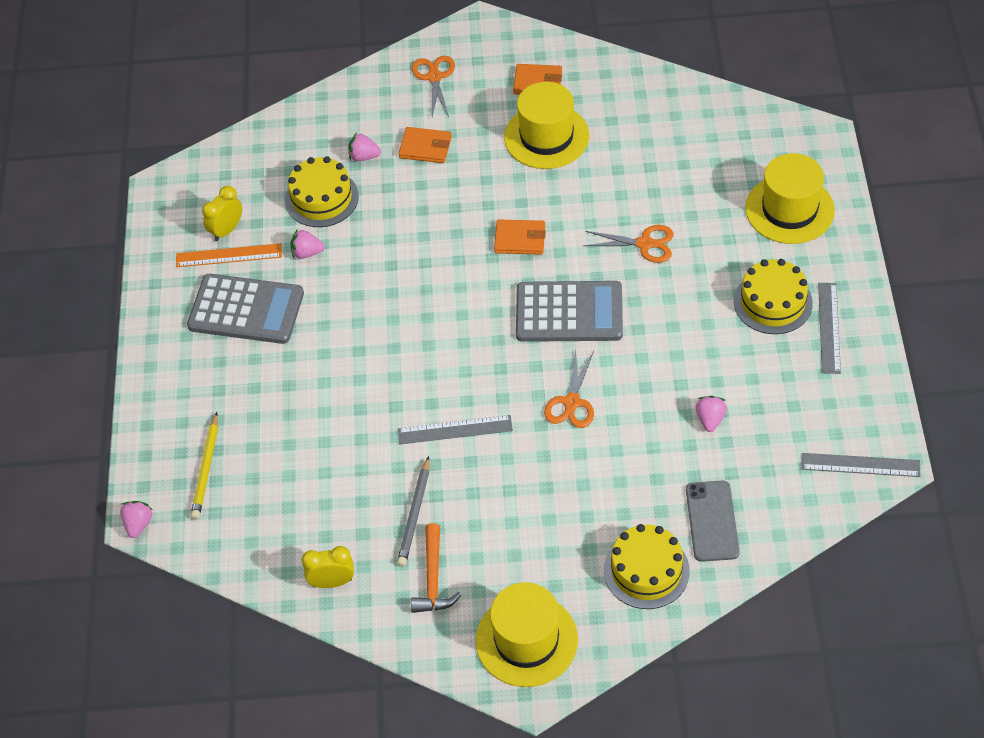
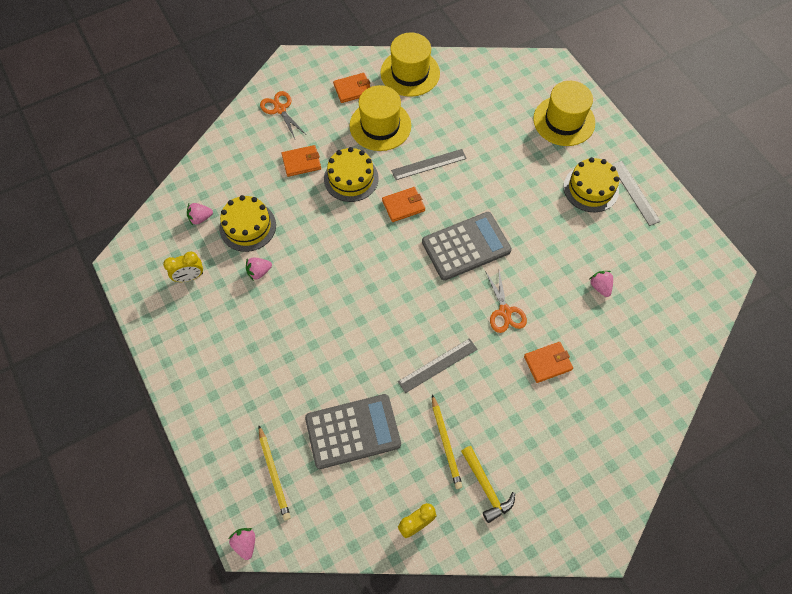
camera: 30 degrees left, 10 degrees up
(226, 230) = (189, 277): yellow clock -> yellow clock turned 120 degrees counterclockwise
(228, 255) = (202, 296): orange ruler -> none
(246, 310) = (237, 334): grey calculator -> grey calculator (353, 431)
(364, 156) = (261, 184): pink strawberry -> pink strawberry (200, 218)
(414, 514) = (446, 443): grey pencil -> yellow pencil
(433, 578) = (486, 487): orange hammer -> yellow hammer
(526, 640) = (576, 506): yellow hat -> yellow hat (410, 73)
(589, 478) = (547, 363): none -> orange wallet
(645, 244) = (487, 178): orange scissors -> none
(646, 570) = (623, 415): yellow cake -> yellow cake (351, 178)
(712, 521) = (644, 360): grey phone -> none
(860, 465) = (709, 280): grey ruler -> grey ruler (429, 164)

